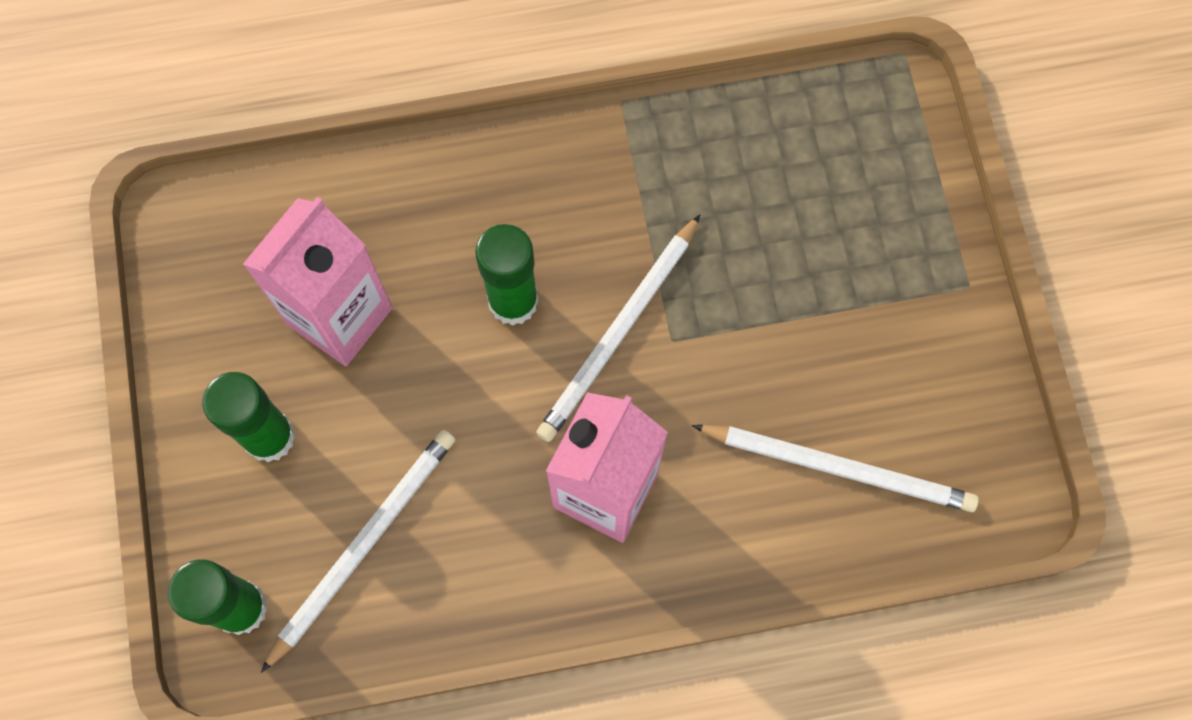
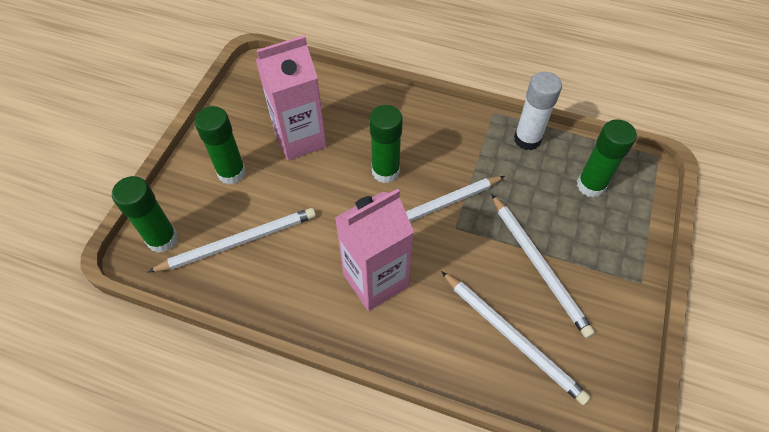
camera: 30 degrees right, 15 degrees down
(698, 125) = (527, 139): none -> white glue stick
(821, 338) = (539, 266): none -> white pencil
(831, 160) = (591, 185): none -> green glue stick

